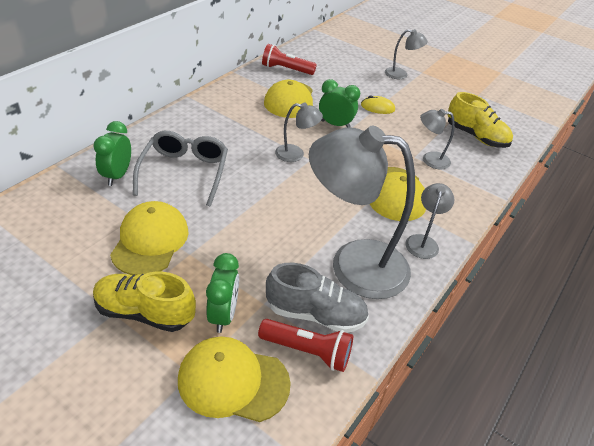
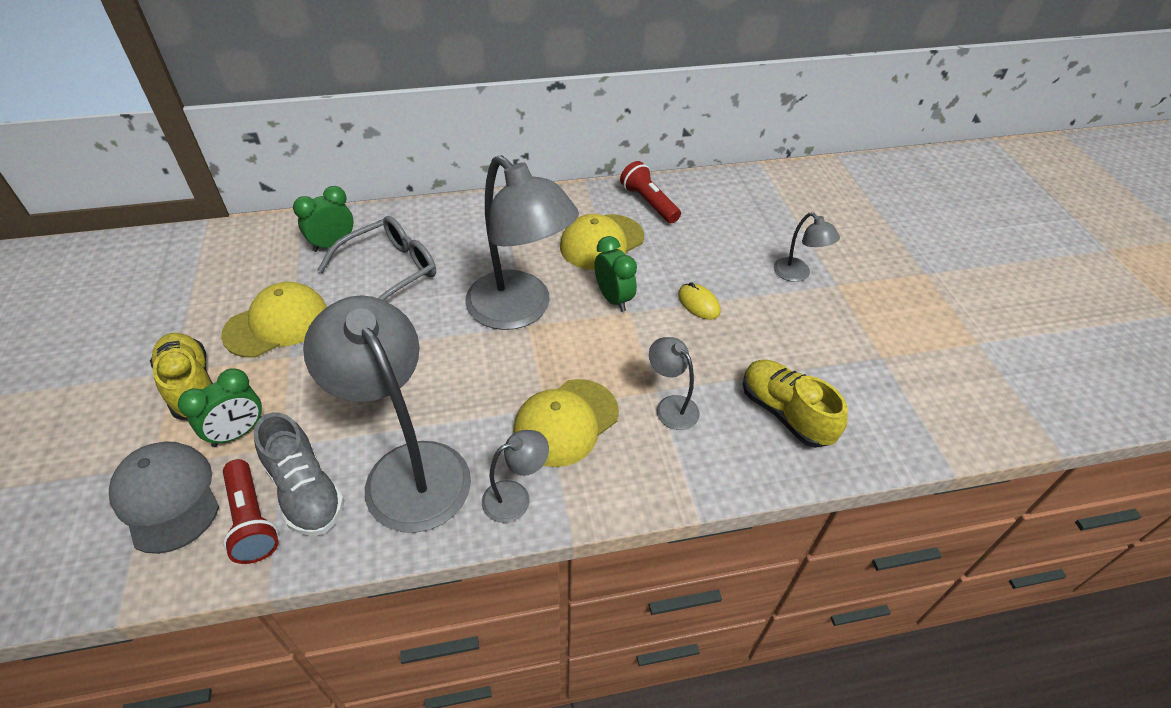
camera: 45 degrees right, 5 degrees up
(233, 381) = (167, 497): yellow cap -> grey cap
(296, 154) = (520, 310): grey lamp -> grey lamp, size x2.21
(476, 136) = (785, 413): yellow shoe -> yellow shoe turned 150 degrees clockwise

